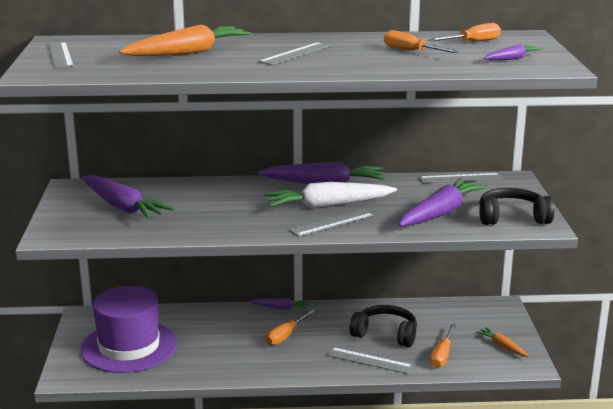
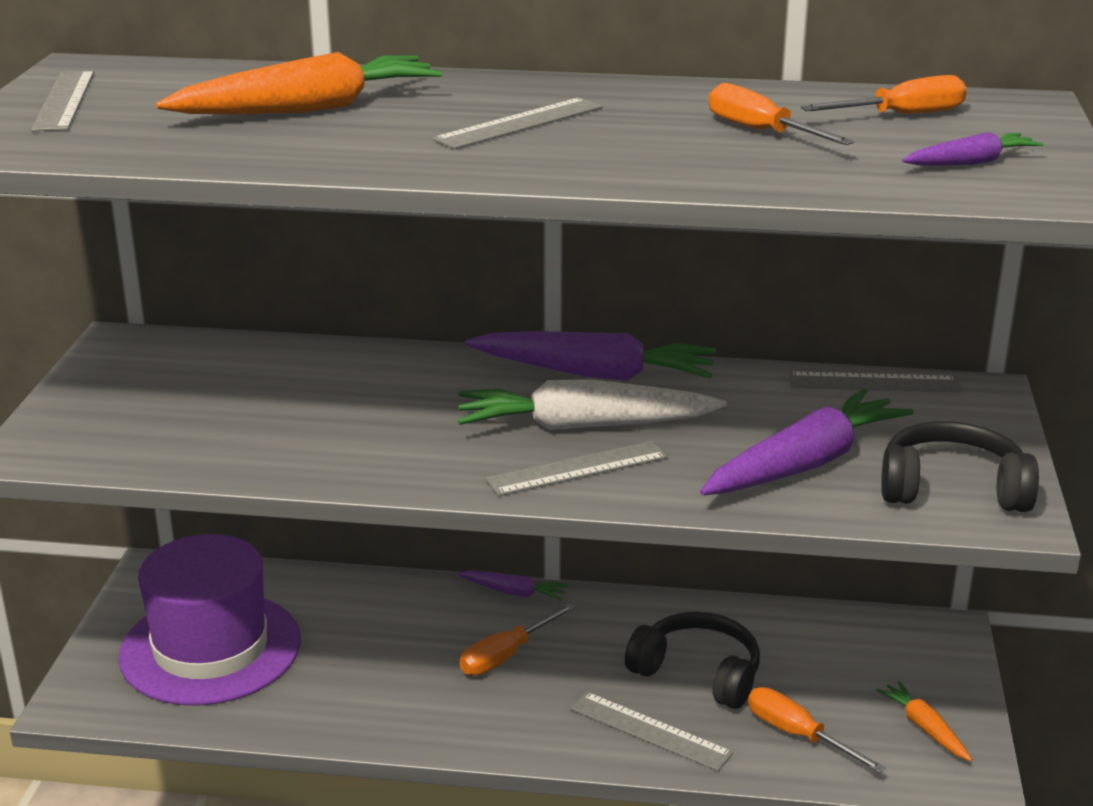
camera: 10 degrees right, 5 degrees up
(123, 207) = (193, 395): purple carrot -> none
(442, 355) = (797, 735): orange screwdriver -> orange screwdriver turned 105 degrees clockwise

